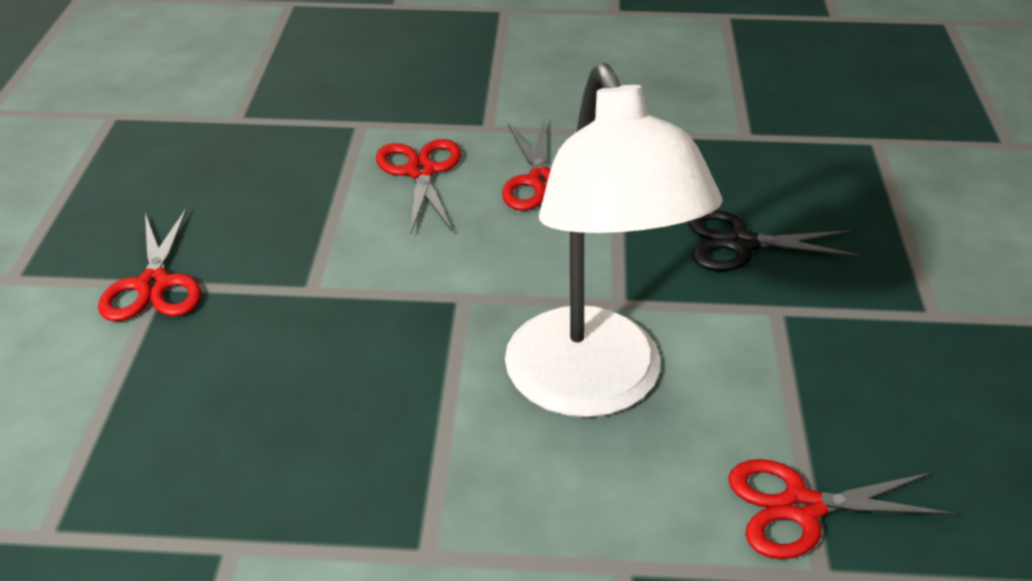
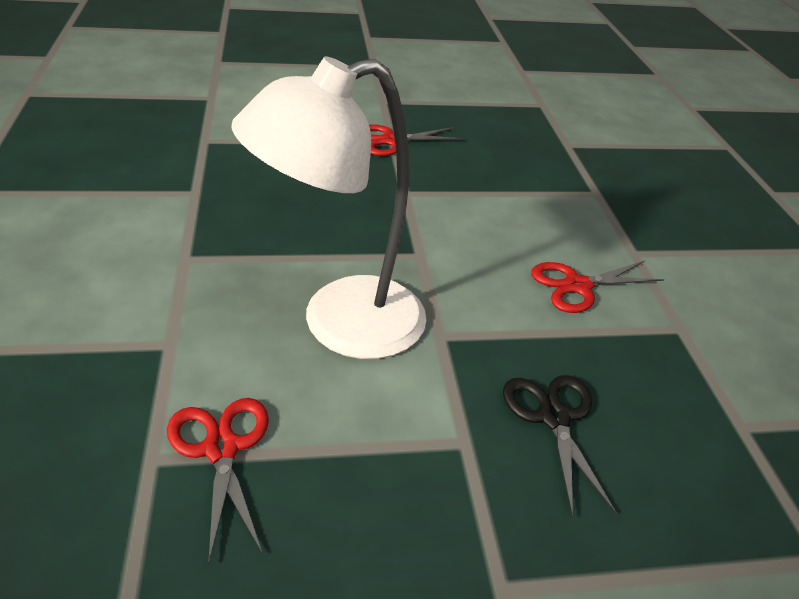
camera: 75 degrees right, 0 degrees up
(421, 171) = (555, 224): red scissors -> none

